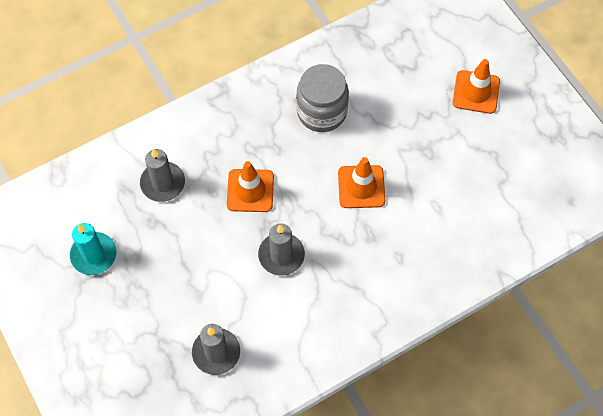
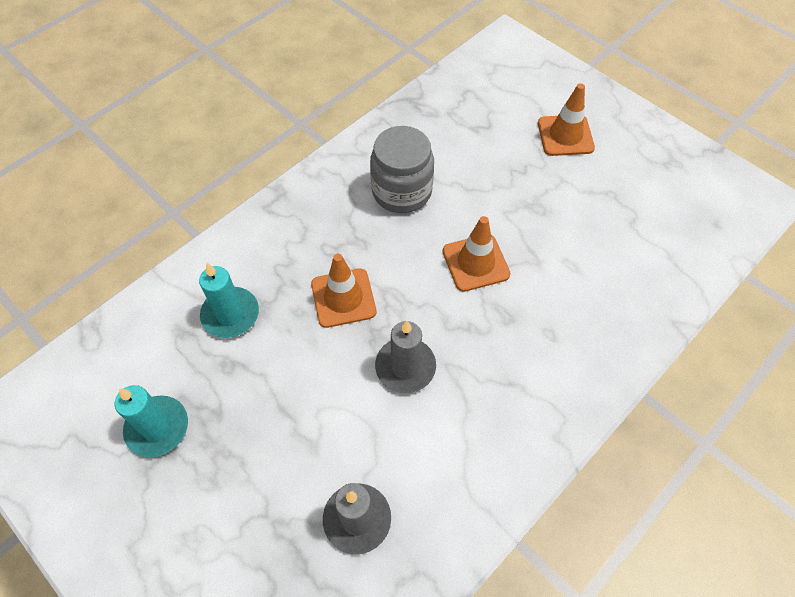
camera: 15 degrees left, 5 degrees down
(163, 183) = (230, 314): grey candle -> turquoise candle

